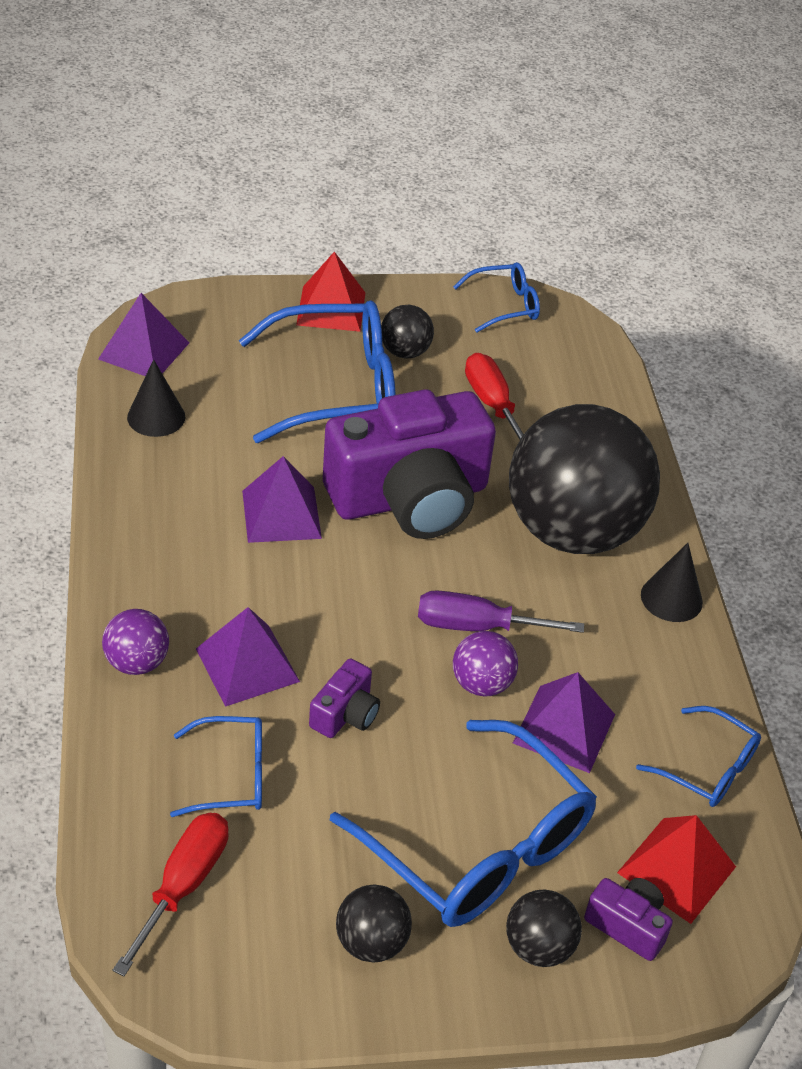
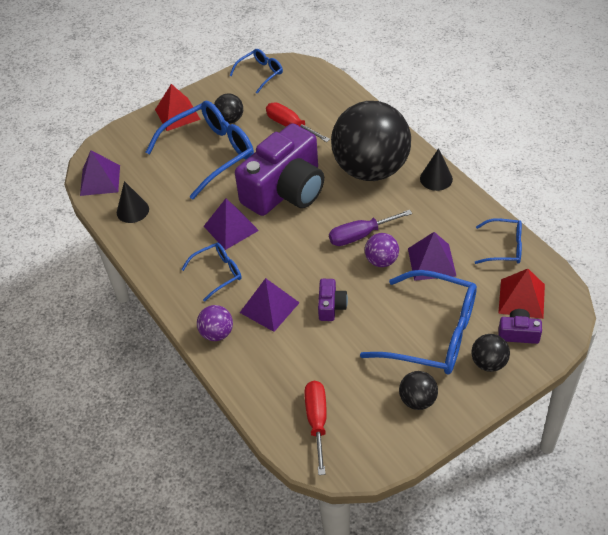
camera: 20 degrees left, 5 degrees up
(230, 776) = (300, 362): blue glasses -> blue glasses (217, 273)

